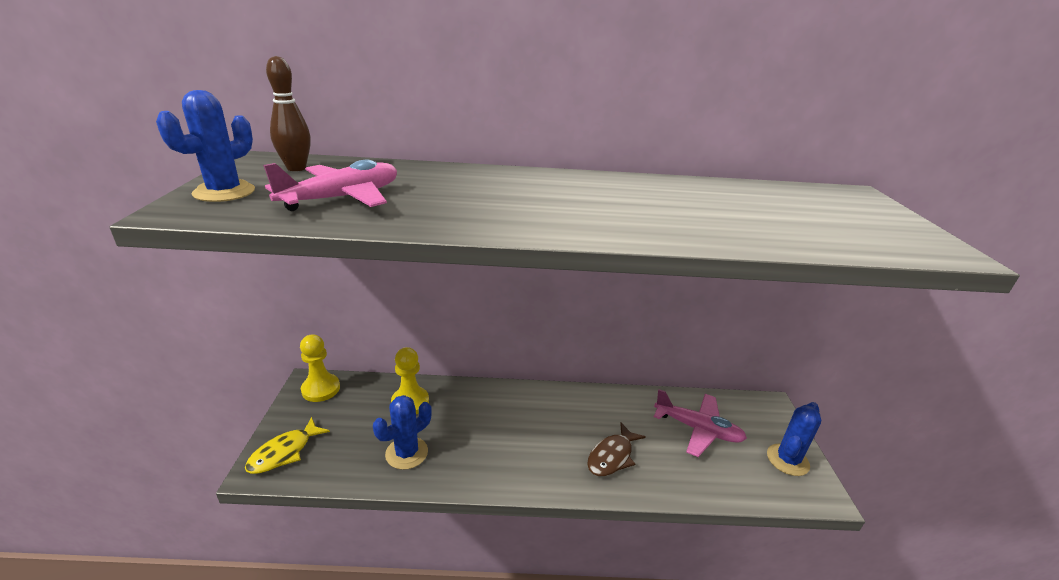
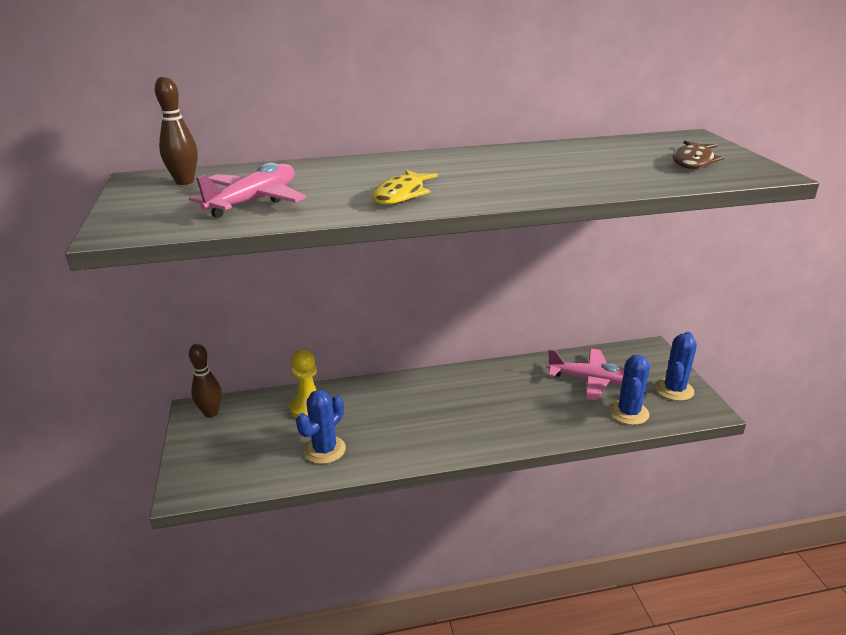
camera: 10 degrees left, 0 degrees up
(224, 192) = (139, 211): blue cactus -> blue cactus (628, 412)
(284, 452) = (202, 472): yellow fish -> yellow fish (401, 195)
(321, 389) = (211, 413): yellow pawn -> brown bowling pin
(612, 456) = (519, 416): brown fish -> brown fish (693, 161)

